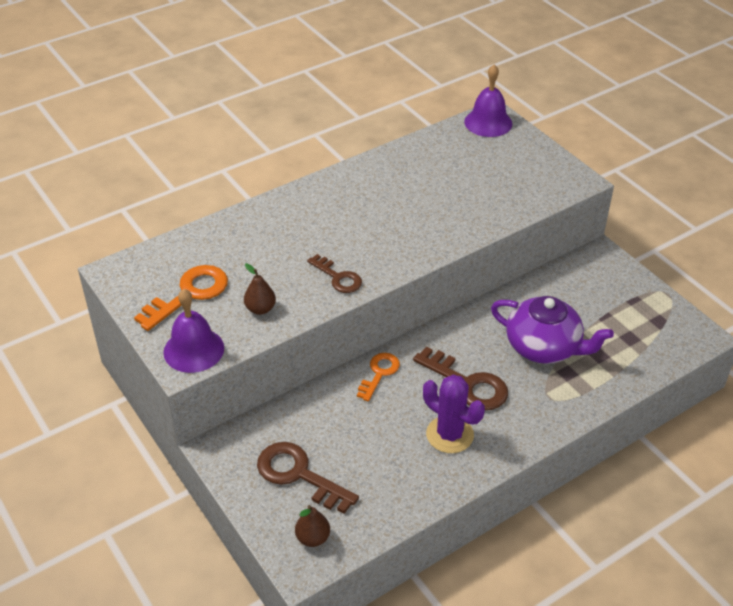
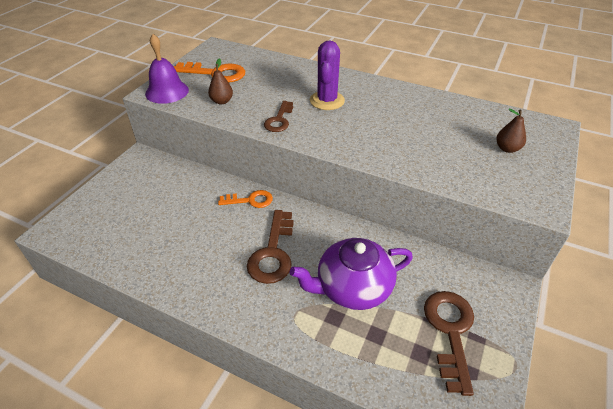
camera: 60 degrees right, 0 degrees up
(299, 475) = (132, 199): brown key -> brown key (450, 331)
(313, 538) = (77, 227): brown pear -> brown pear (507, 149)
(450, 435) = (211, 263): purple cactus -> purple cactus (327, 101)
(488, 122) = (541, 127): purple bell -> none
(544, 347) = (352, 287): purple teapot -> purple teapot turned 75 degrees clockwise

